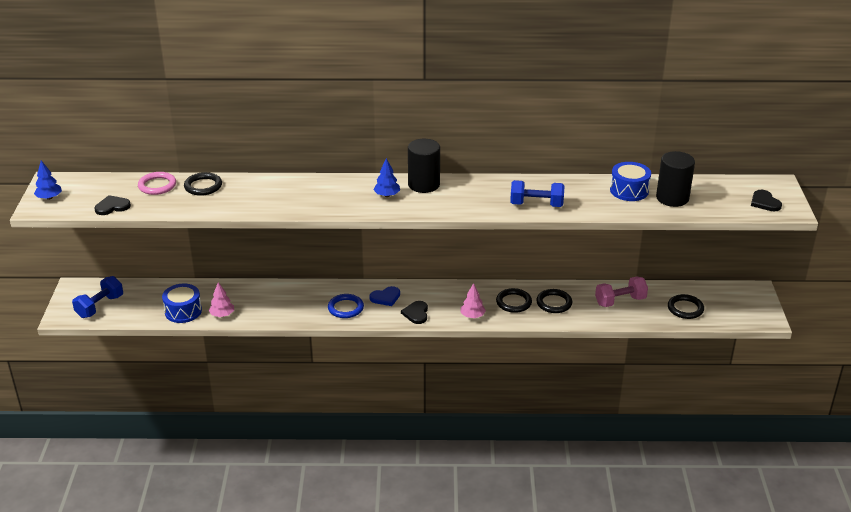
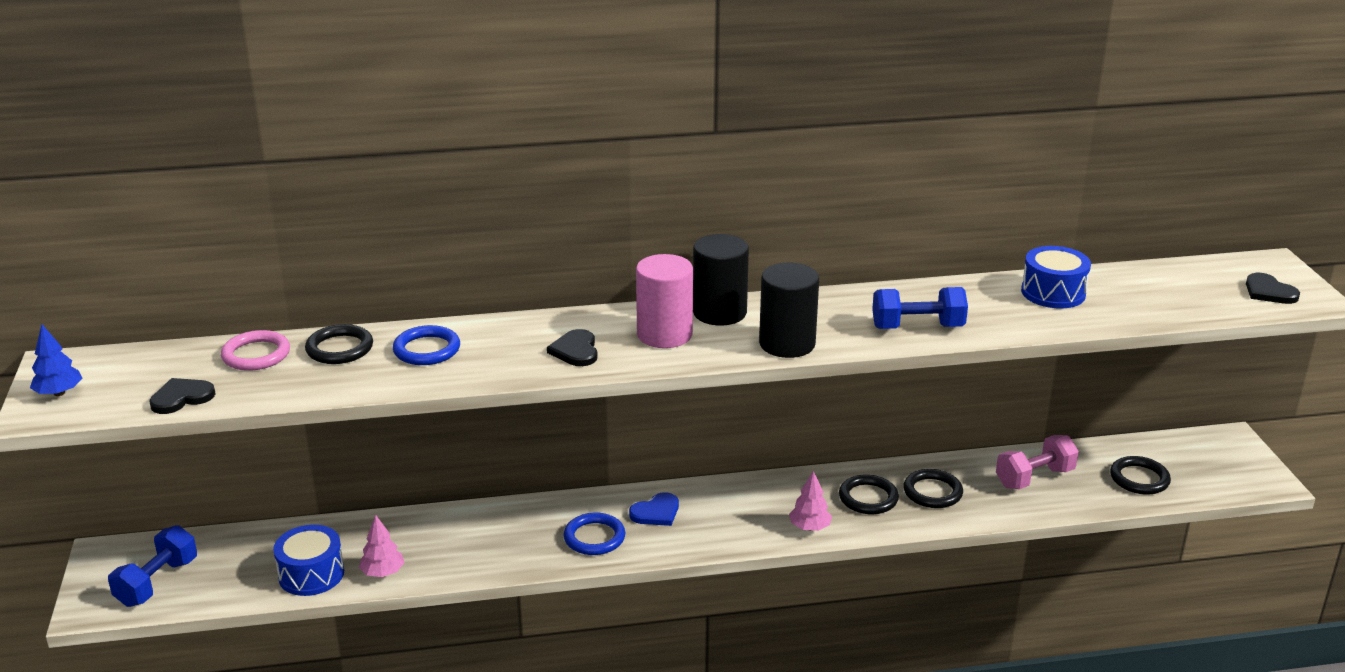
camera: 10 degrees left, 5 degrees down
(250, 191) = (427, 350): none -> blue ring
(387, 195) = (664, 335): blue tree -> pink cylinder
(416, 313) = (716, 533): black heart -> black heart (575, 350)
(672, 198) = (1126, 298): black cylinder -> black cylinder (787, 344)

